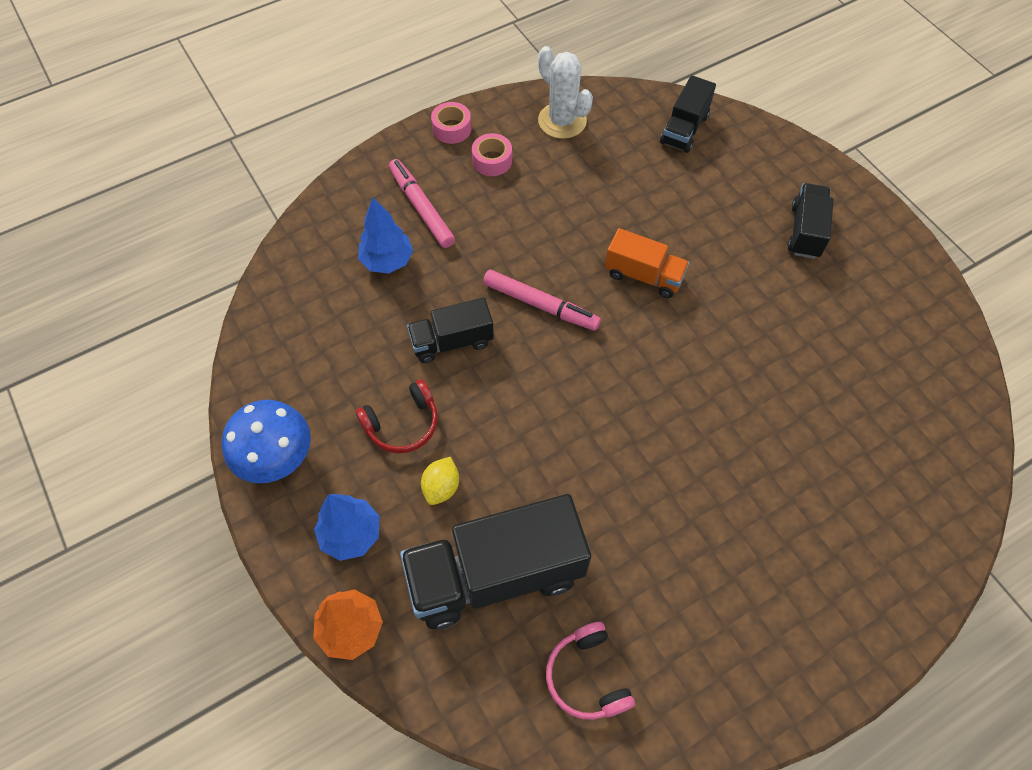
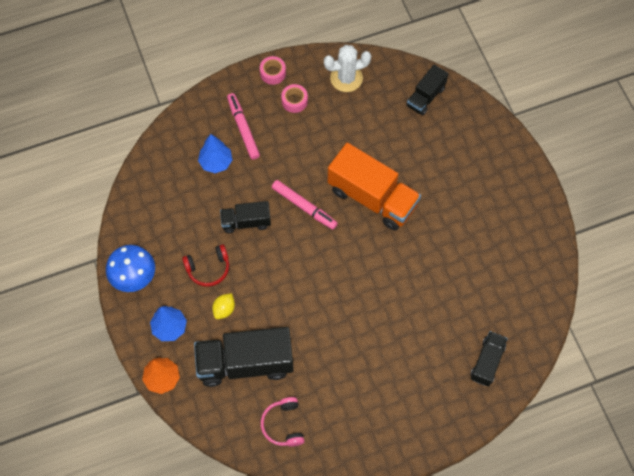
camera: 10 degrees right, 5 degrees up
(562, 121) = (346, 78): white cactus -> white cactus turned 75 degrees counterclockwise
(643, 275) = (372, 197): orange truck -> orange truck, size x1.84
(805, 231) = (483, 183): black truck -> black truck (487, 362)

